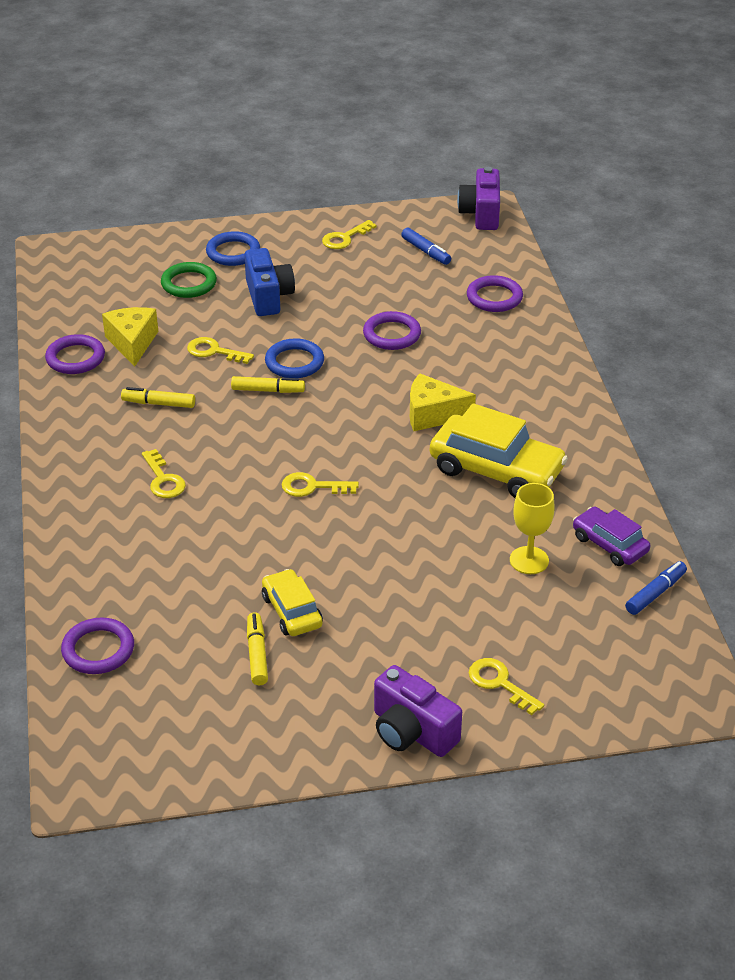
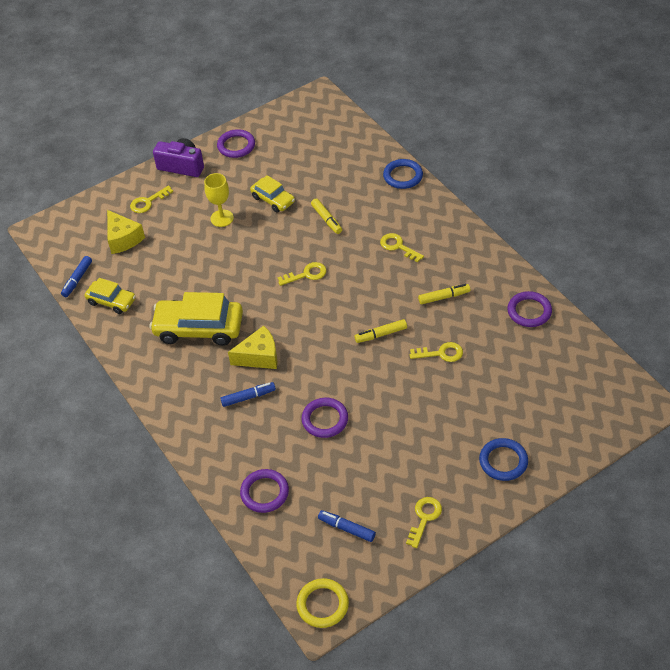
camera: 160 degrees right, 10 degrees up
(98, 650) = (357, 148): purple ring -> purple ring (236, 146)
(132, 343) = (503, 339): yellow cheese -> yellow cheese (123, 239)
(189, 284) = (510, 412): green ring -> none
(257, 654) = (277, 173): yellow marker -> yellow marker (326, 219)
(268, 297) = (440, 422): blue camera -> none
(294, 362) = (379, 365): blue ring -> blue ring (403, 176)
(469, 379) = (248, 397): none -> blue marker
(481, 214) = (322, 605): purple camera -> yellow ring
(499, 683) = (148, 202): yellow key -> yellow key turned 120 degrees clockwise
(529, 560) = (156, 274): yellow goblet -> yellow goblet (222, 218)
(609, 544) = (111, 301): purple car -> yellow car

